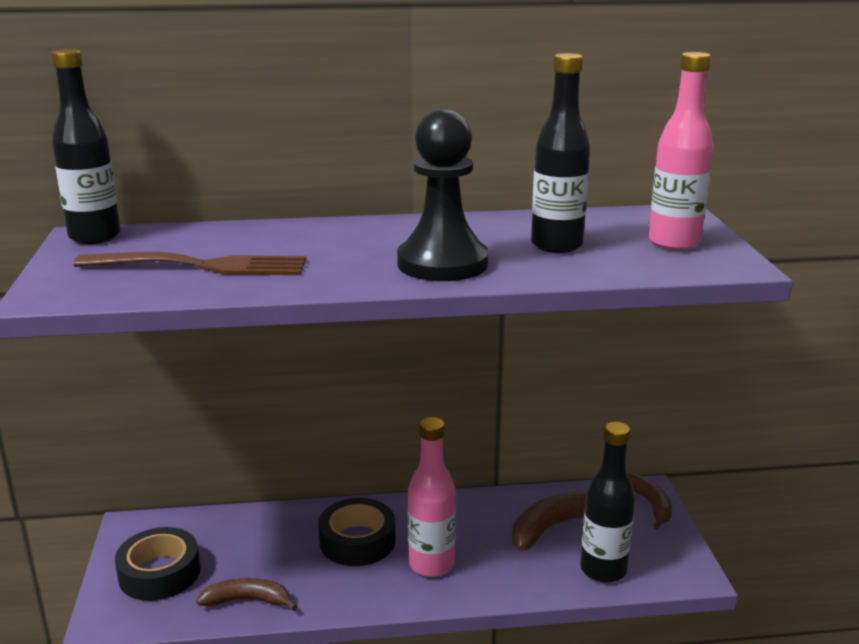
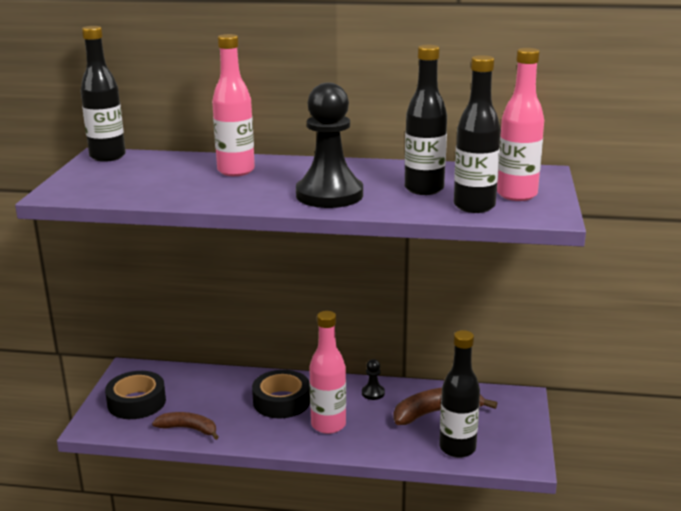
camera: 15 degrees right, 0 degrees up
(200, 266) = (163, 182): brown fork -> none
(292, 242) = (236, 171): none -> pink bottle
(468, 512) = (373, 393): none -> black pawn
(636, 262) = (474, 206): none -> black bottle
(650, 505) = (520, 407): brown banana -> none

